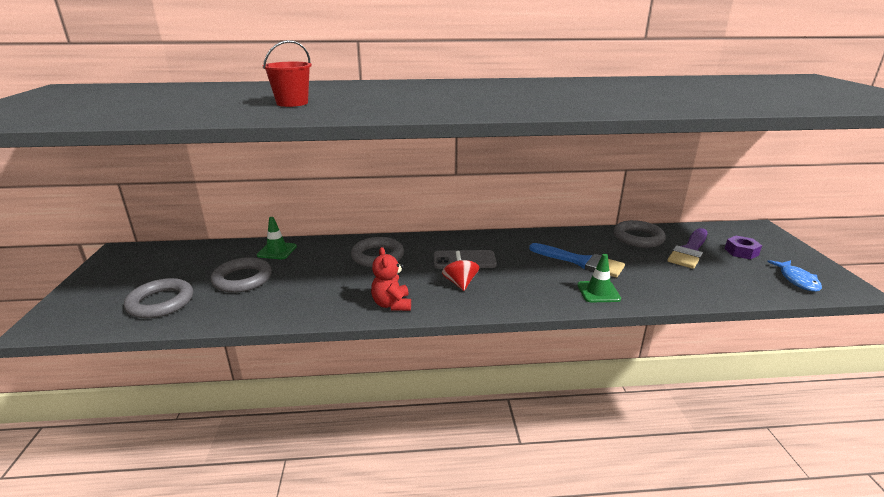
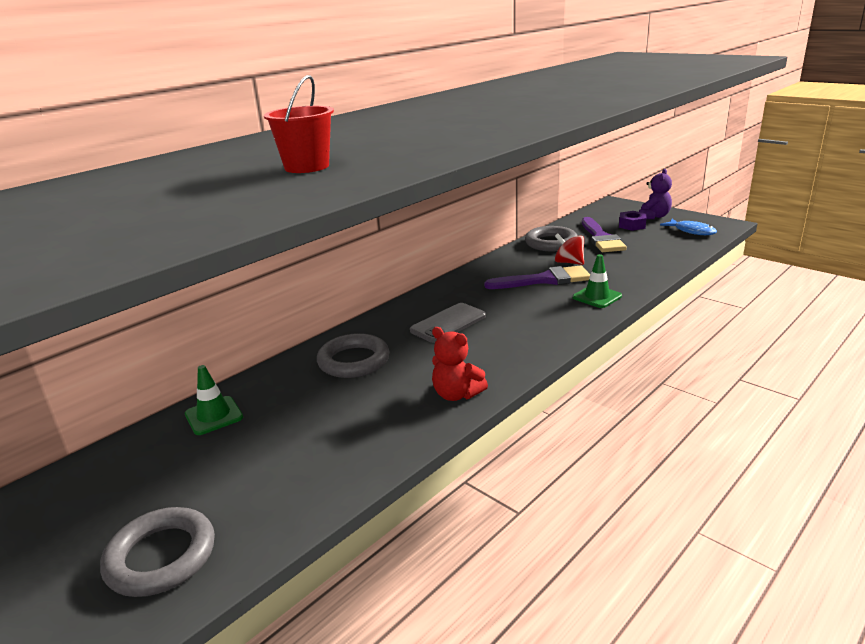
camera: 40 degrees left, 0 degrees up
(242, 279) = (230, 466): grey ring -> none
(460, 283) = (482, 344): red spinning top -> red spinning top (569, 262)
(581, 262) = (544, 280): blue brush -> purple brush
(780, 253) = (654, 216): none -> purple teddy bear

